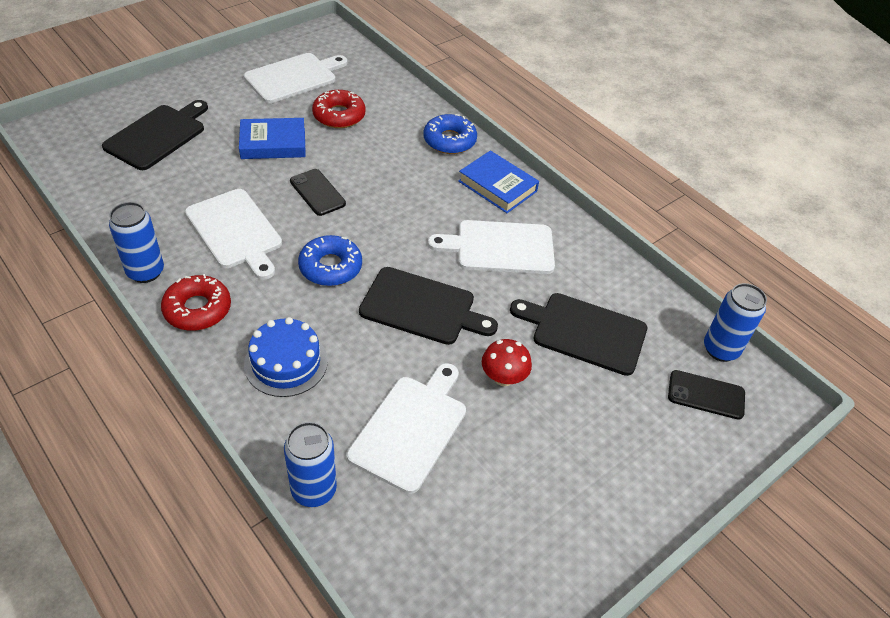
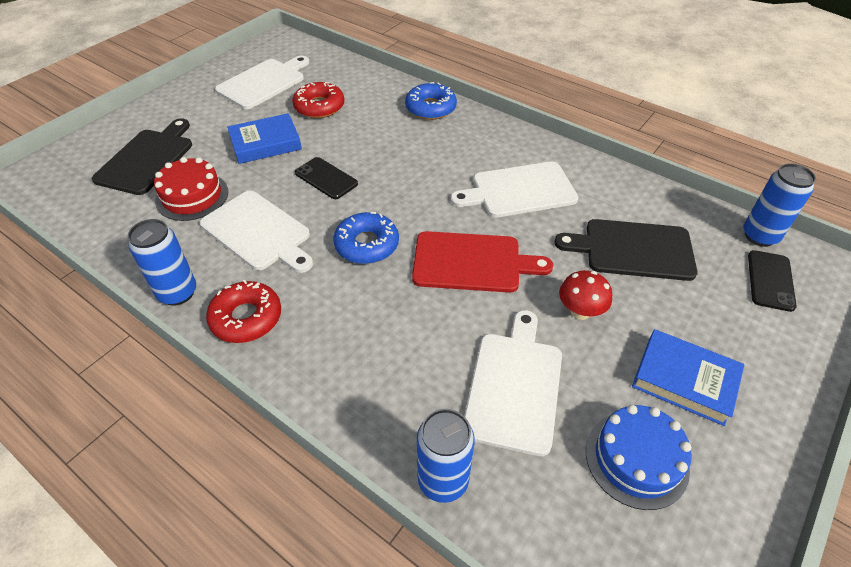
camera: 10 degrees left, 0 degrees up
(187, 182) = (192, 196): none -> red cake
(286, 362) = (359, 350): blue cake -> blue cake (636, 459)
(422, 307) = (472, 262): black cutting board -> red cutting board
(497, 186) = (492, 138): blue book -> blue book (684, 380)
(706, 395) = (770, 280): black phone -> black phone turned 75 degrees counterclockwise

